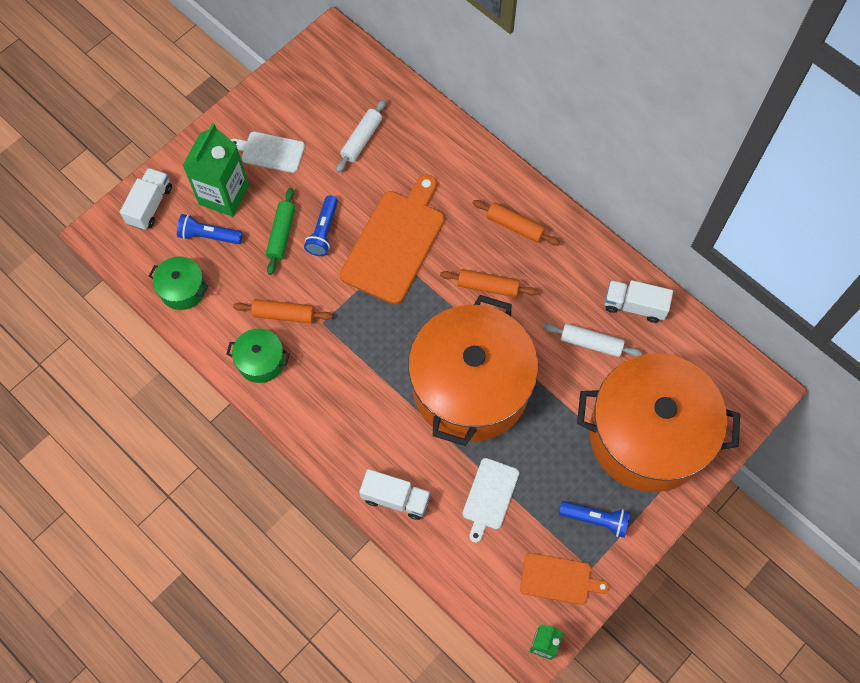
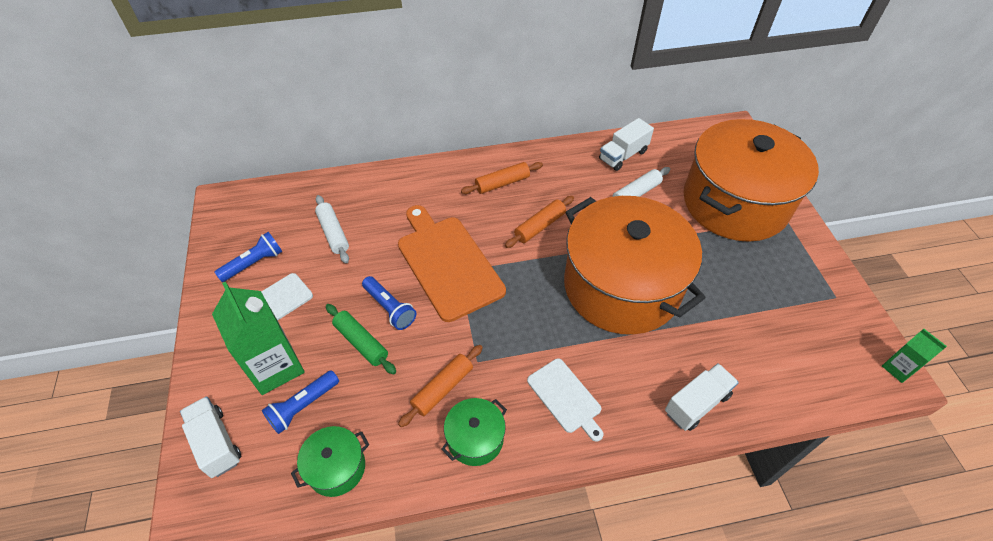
camera: 55 degrees left, 15 degrees down
(489, 496) = (734, 330): white cutting board -> white cutting board (565, 397)
(559, 579) = (837, 323): orange cutting board -> none
(595, 519) = (792, 270): blue flashlight -> blue flashlight (254, 263)

